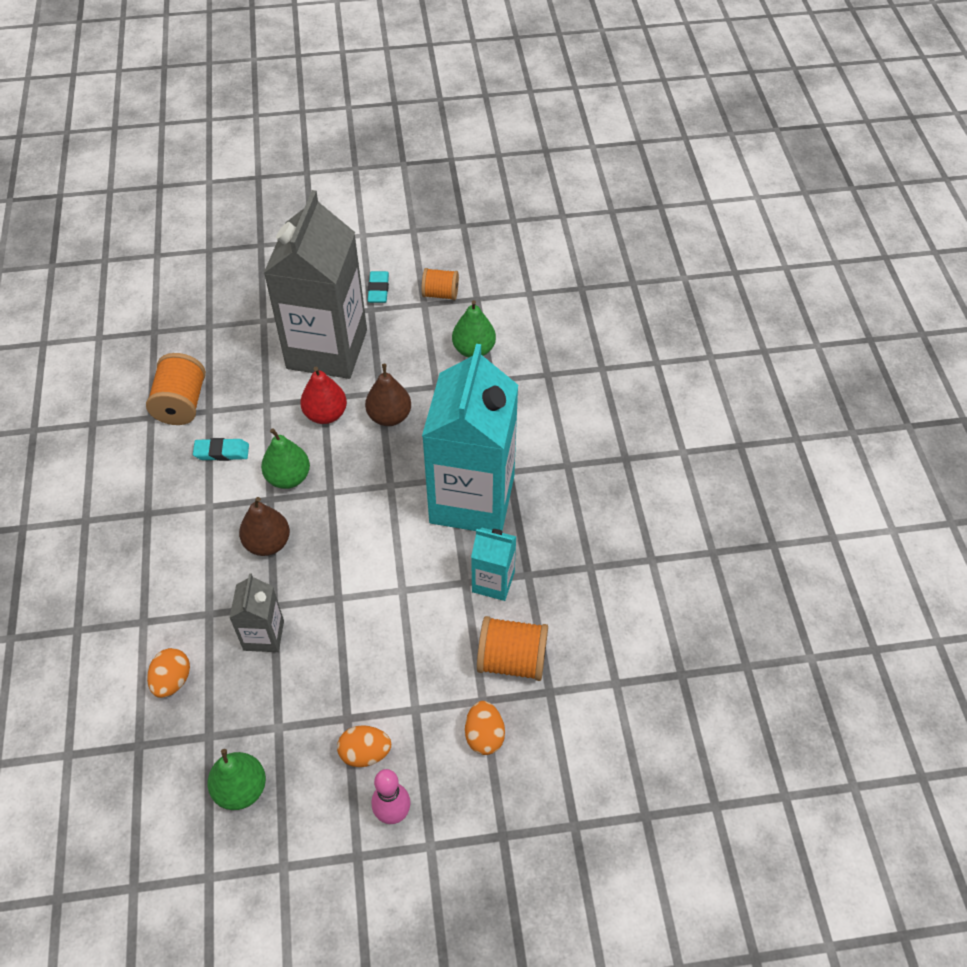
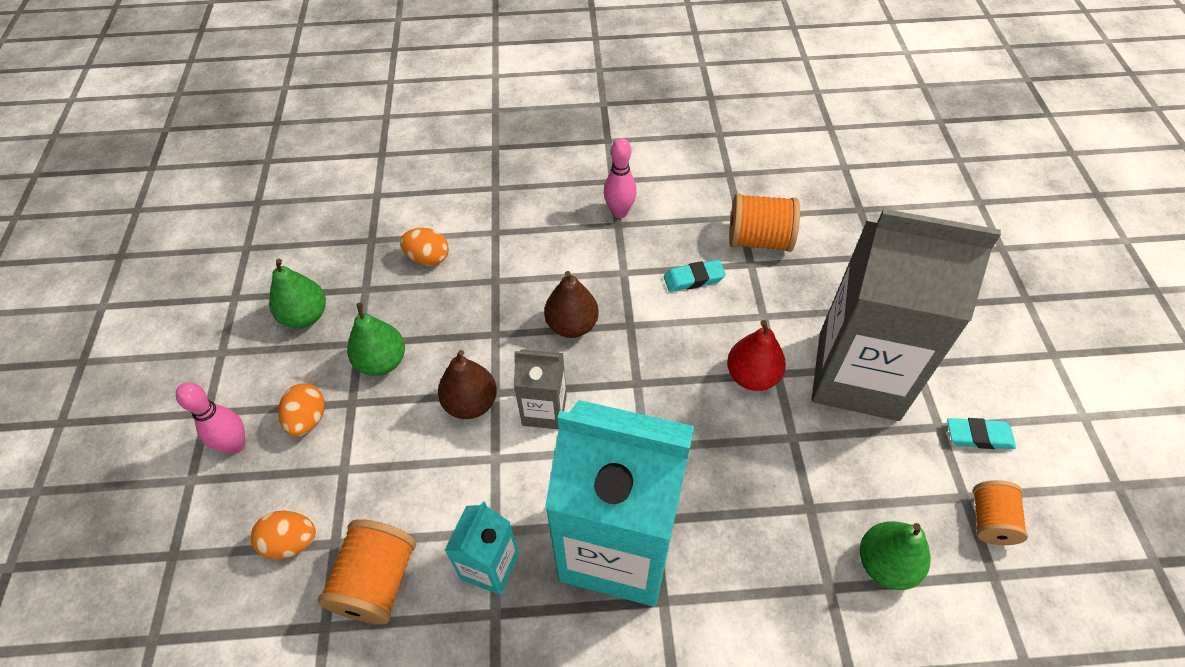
camera: 95 degrees right, 0 degrees up
(131, 512) = (619, 212): none -> pink bowling pin
(222, 452) = (693, 279): turquoise eraser -> turquoise eraser turned 75 degrees clockwise
(263, 635) = (461, 326): grey carton -> grey carton (544, 410)
(288, 477) = (658, 341): green pear -> green pear (382, 362)
(389, 416) = (752, 448): brown pear -> brown pear (471, 403)

